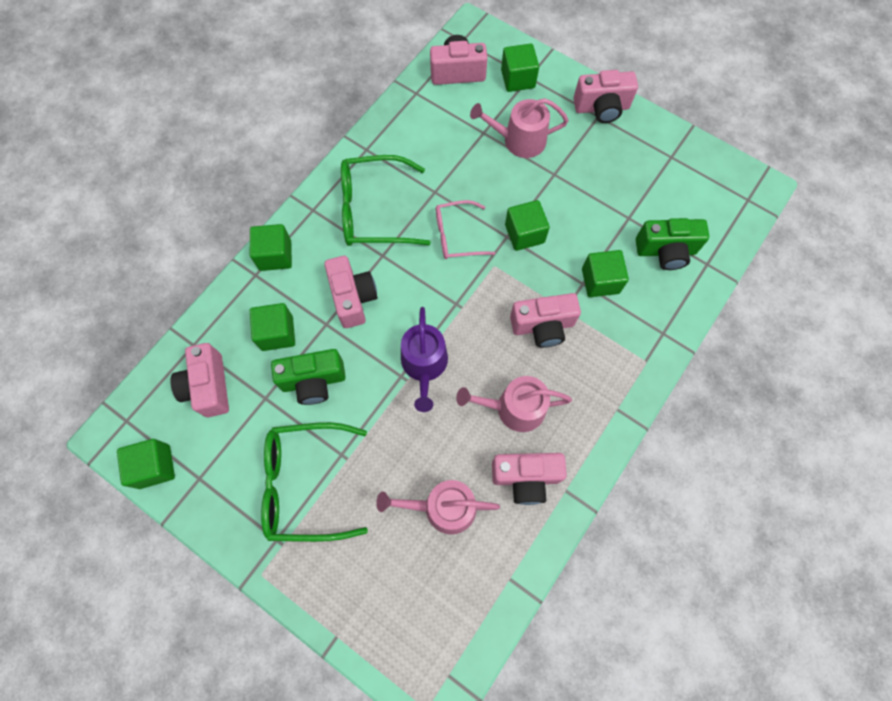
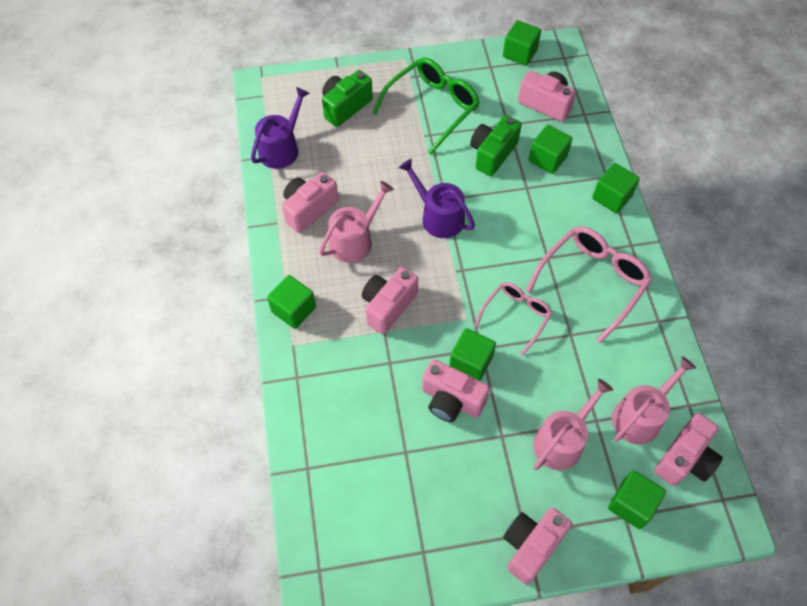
camera: 135 degrees right, 10 degrees down
(353, 298) = (530, 215): pink camera -> pink camera (451, 400)
(374, 210) = (592, 281): green glasses -> pink glasses
(443, 507) = (343, 157): pink watering can -> pink watering can (640, 416)
(490, 577) = (282, 148): none -> purple watering can
(600, 281) = (379, 376): green cube -> green cube (294, 309)
(665, 251) = (350, 448): green camera -> green camera (345, 107)

